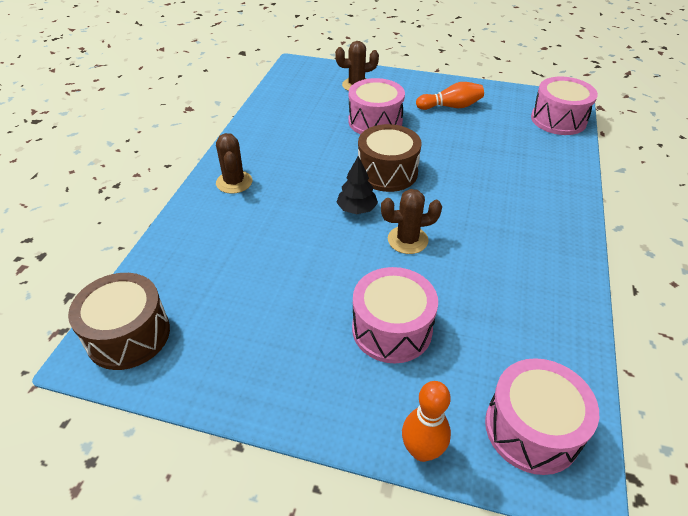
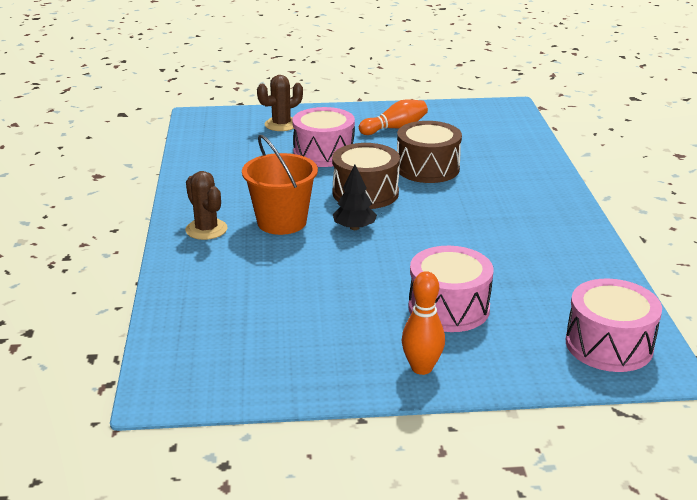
camera: 20 degrees left, 15 degrees down
(128, 335) = (188, 369): brown drum -> brown drum (427, 168)
(299, 188) = (282, 222): none -> orange bucket
(407, 240) = (421, 241): brown cactus -> none
(422, 450) = (527, 380): orange bowling pin -> orange bowling pin (421, 368)
(558, 120) = (508, 123): pink drum -> none

